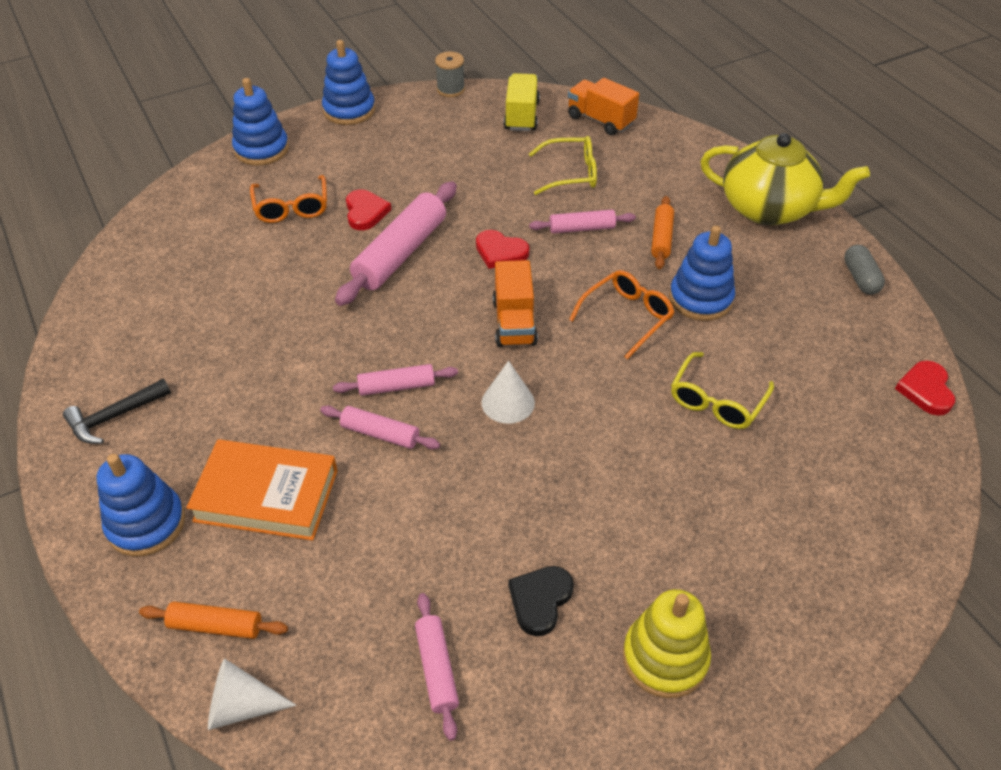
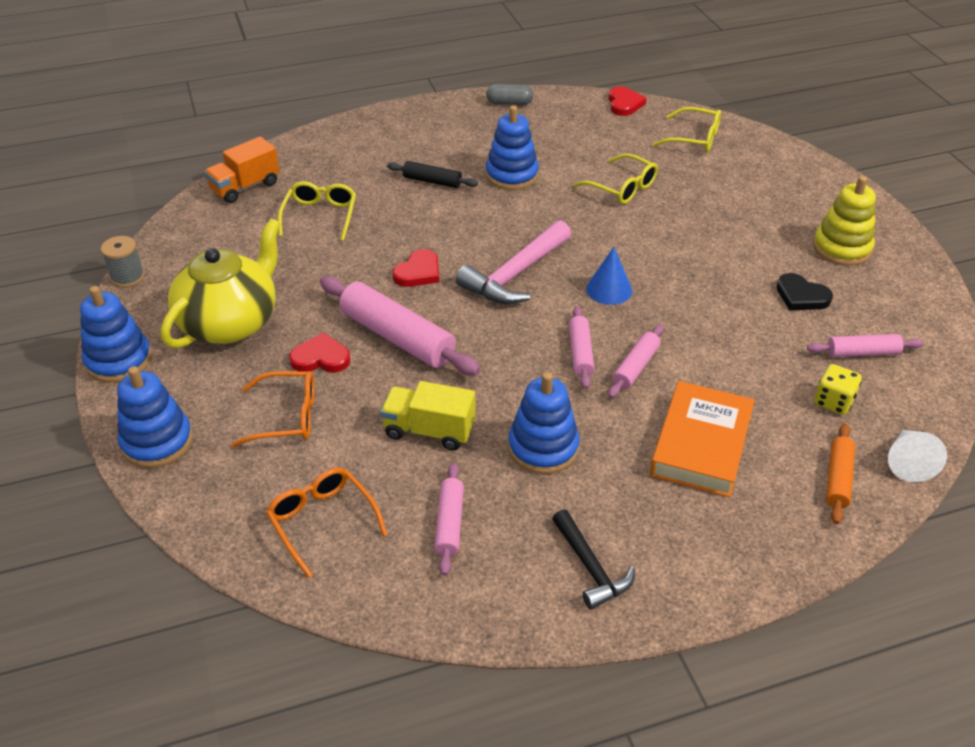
camera: 80 degrees left, 5 degrees down
(146, 523) = (731, 532): blue stacking toy -> blue stacking toy (543, 448)
(341, 628) = (833, 402): none -> yellow dice
(508, 402) = (609, 289): white cone -> blue cone
(514, 322) = (515, 275): orange truck -> pink hammer
(521, 116) = (209, 234): yellow truck -> yellow truck (429, 430)
(582, 228) = (403, 221): pink rolling pin -> pink rolling pin (450, 523)
(627, 317) = (523, 214): orange glasses -> orange glasses (322, 521)
(661, 238) = (432, 181): orange rolling pin -> black rolling pin
(769, 208) = (415, 124): yellow teapot -> yellow teapot (230, 322)
(875, 474) = (694, 138): none -> yellow glasses
(925, 390) = (624, 104): red heart -> red heart turned 105 degrees counterclockwise

